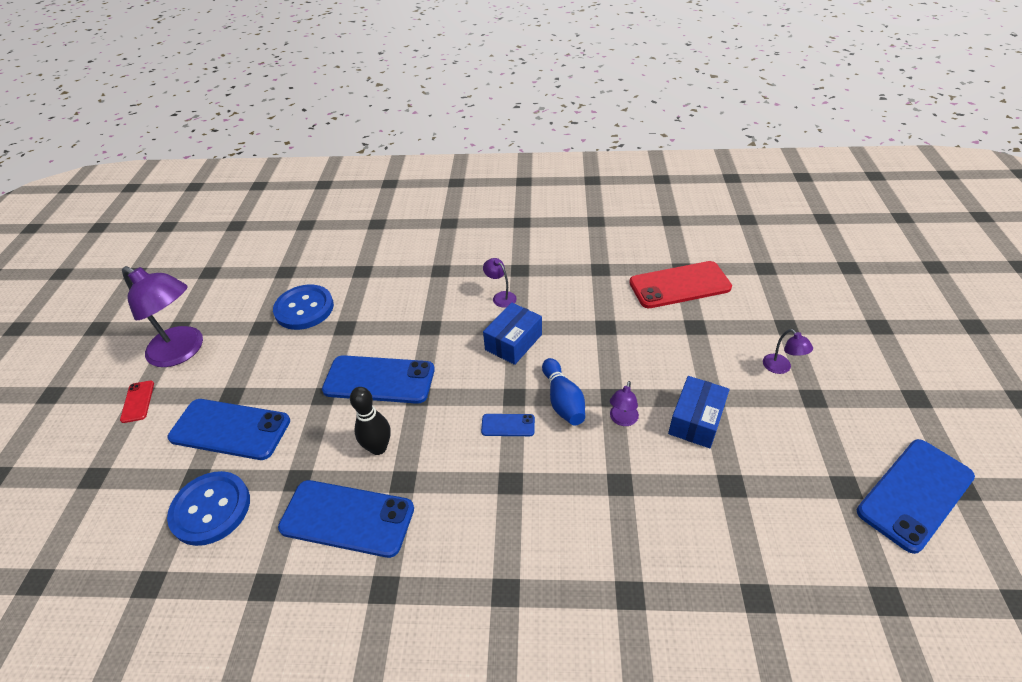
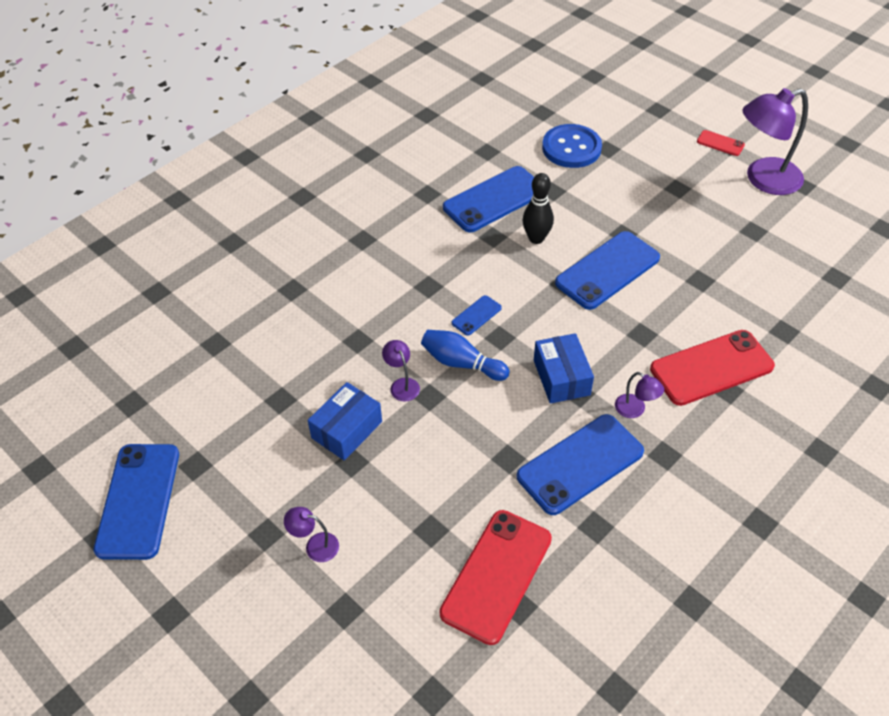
camera: 130 degrees right, 5 degrees up
(230, 429) = (638, 176): blue phone -> blue phone (580, 464)
(304, 309) = (756, 266): blue button -> none
(428, 284) = (711, 368): none -> red phone
(501, 297) = (635, 410): purple lamp -> purple lamp turned 45 degrees clockwise
(696, 420) = (347, 430): blue box -> blue box turned 60 degrees clockwise

